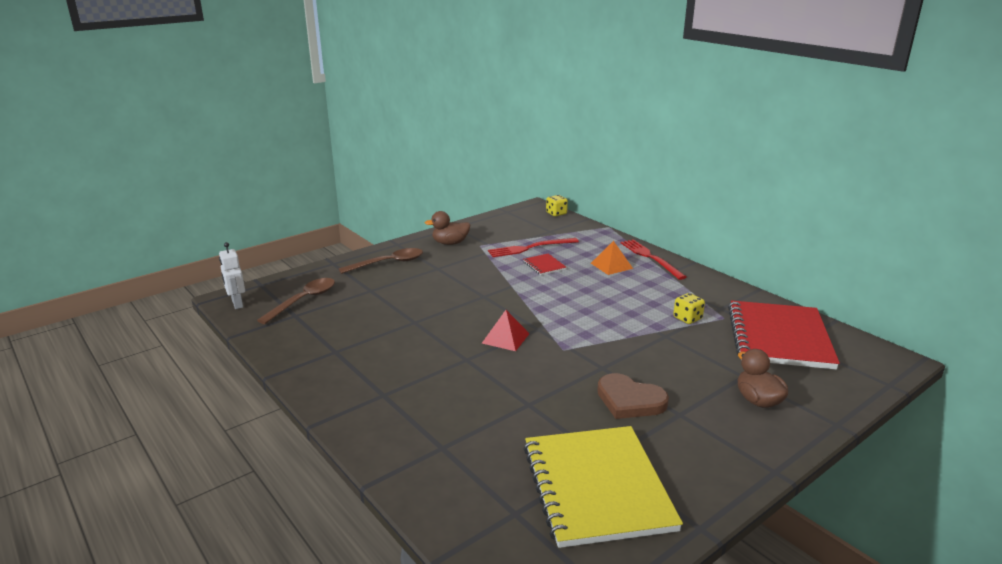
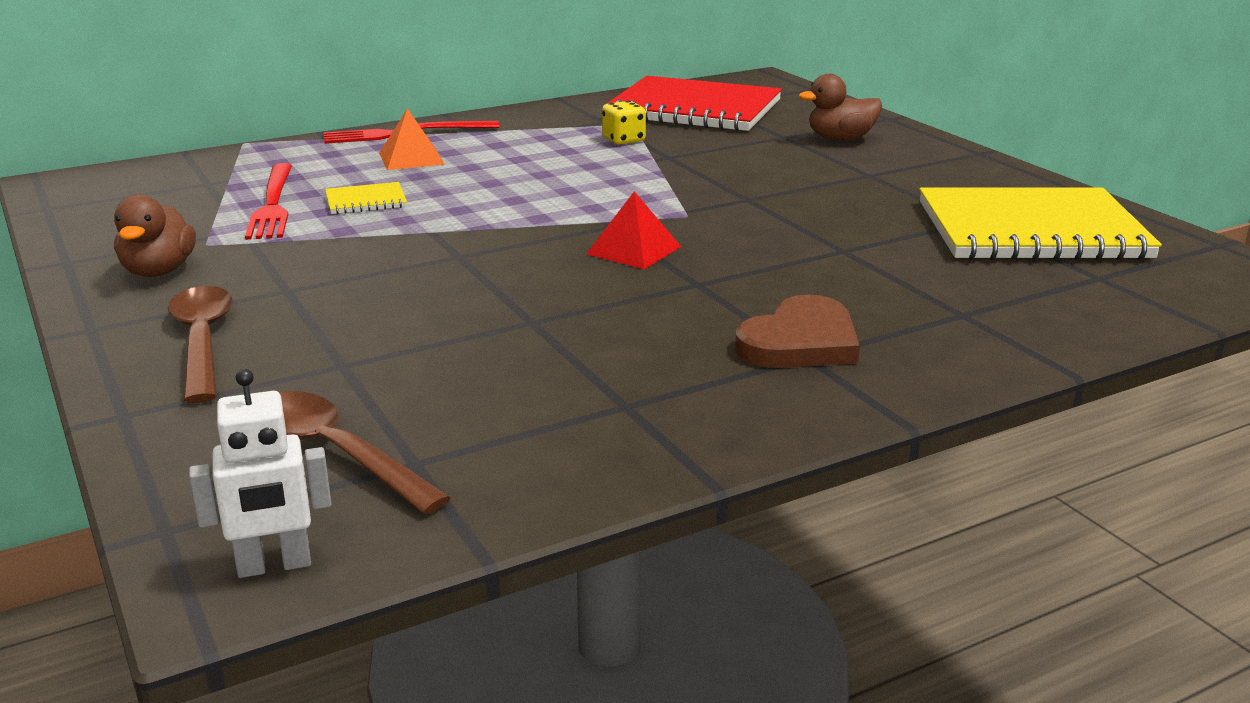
camera: 80 degrees left, 0 degrees up
(544, 265) = (366, 201): red notebook -> yellow notebook
(556, 213) = (123, 171): yellow dice -> none
(629, 400) = (836, 194): brown heart -> brown heart (800, 342)

